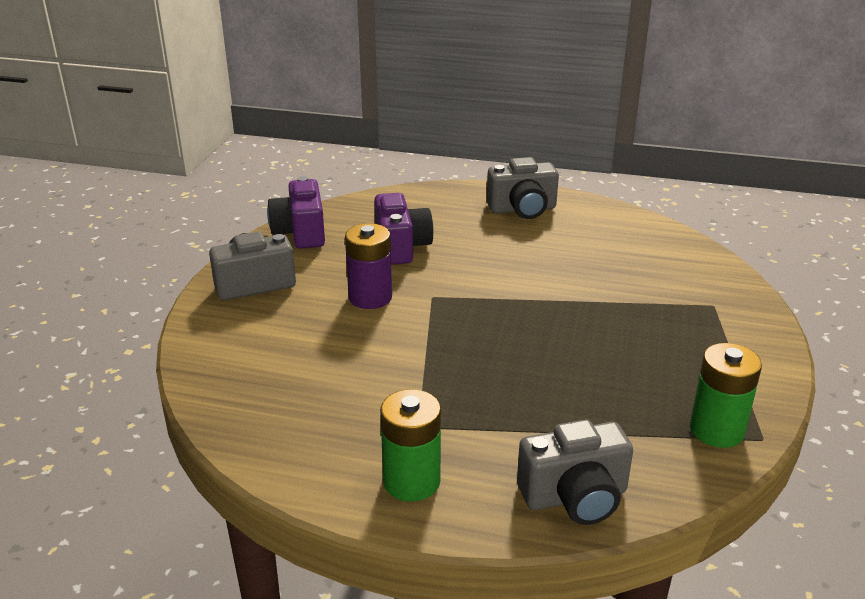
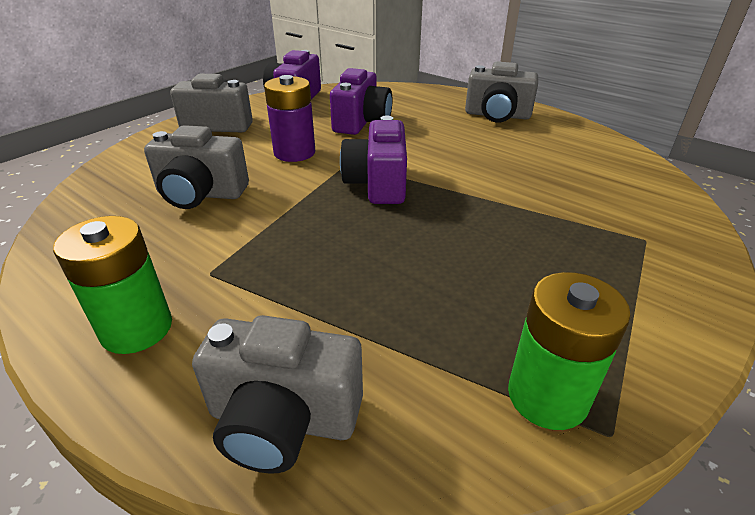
camera: 25 degrees right, 5 degrees up
(328, 363) = (201, 194): none -> grey camera
(478, 310) = (377, 184): none -> purple camera

